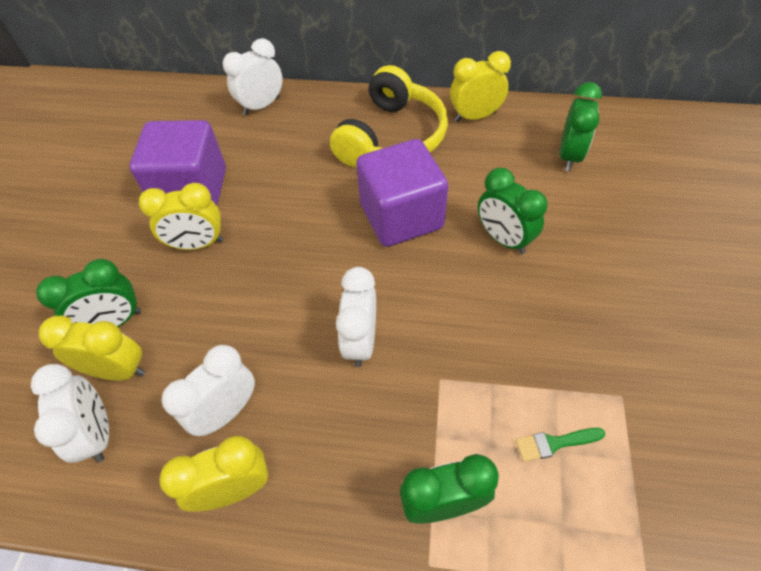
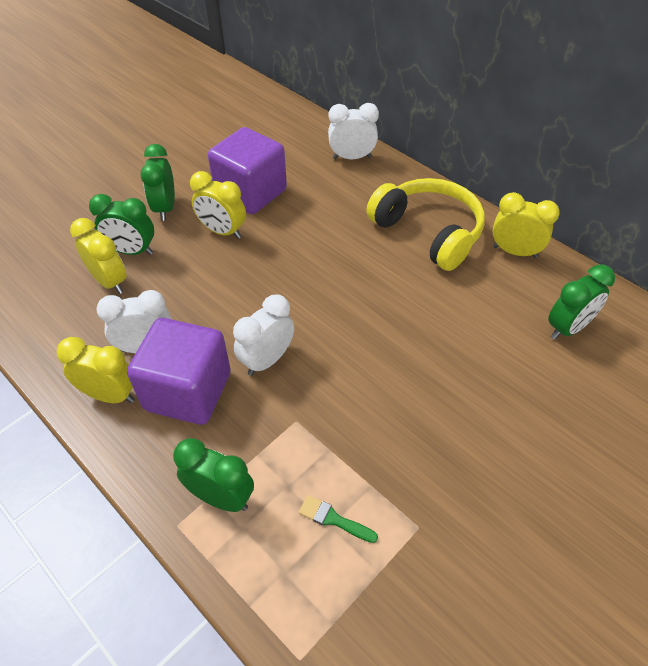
camera: 35 degrees right, 5 degrees down
(98, 433) = (69, 311): white clock -> none
(392, 137) = (428, 232): yellow headphones -> yellow headphones turned 105 degrees counterclockwise
(401, 216) = (378, 294): purple cube -> purple cube (188, 391)
(503, 239) = (442, 357): green clock -> green clock (165, 208)

